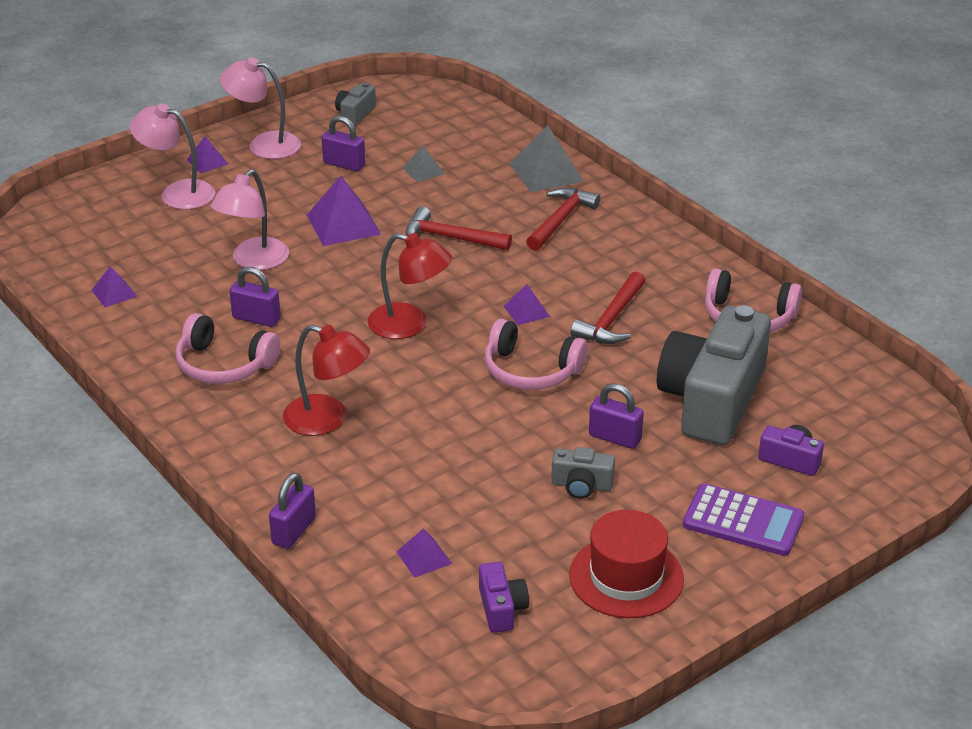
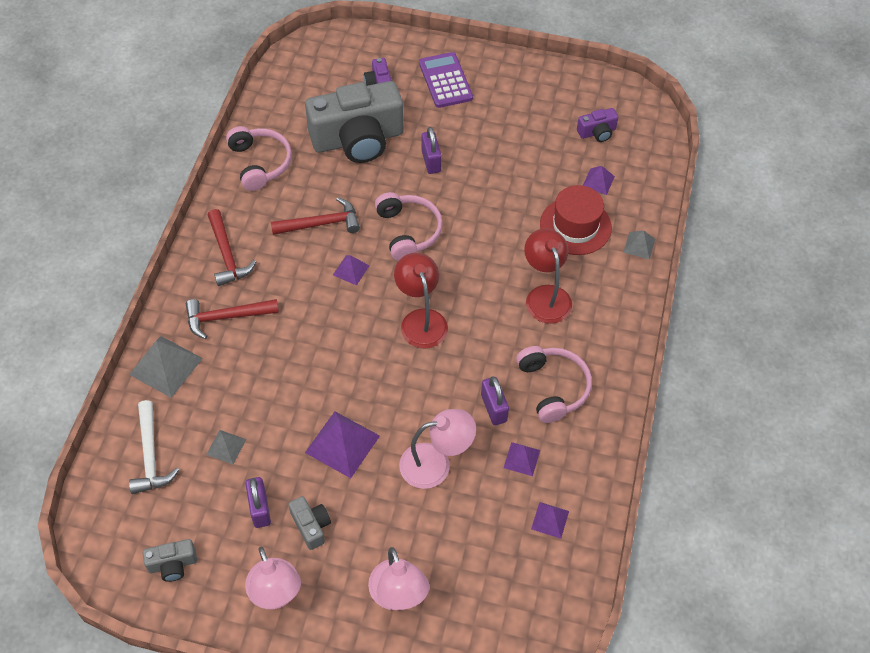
camera: 130 degrees left, 20 degrees up
(207, 162) = (336, 615): purple pyramid -> purple pyramid (522, 459)
(294, 531) = (639, 245): purple padlock -> grey pyramid
(450, 238) = (303, 366): red hammer -> red hammer (227, 255)
(465, 136) = (150, 455): none -> white hammer
(501, 608) = (597, 132): purple camera -> purple camera turned 150 degrees counterclockwise
(581, 485) = (482, 153): grey camera -> grey camera (311, 526)
(626, 577) = (529, 101): red hat -> red hat (575, 226)

